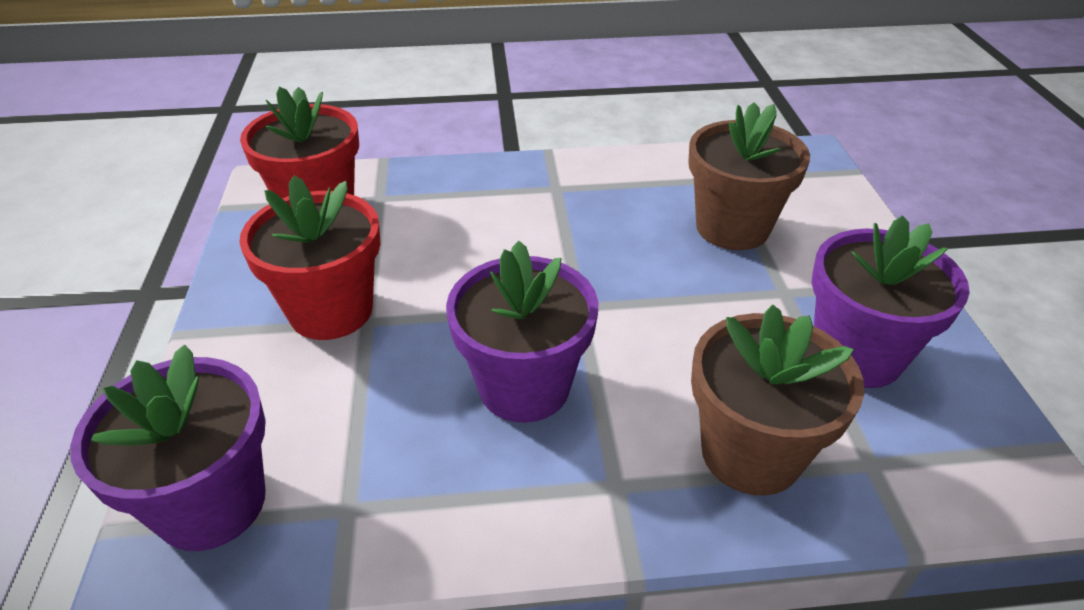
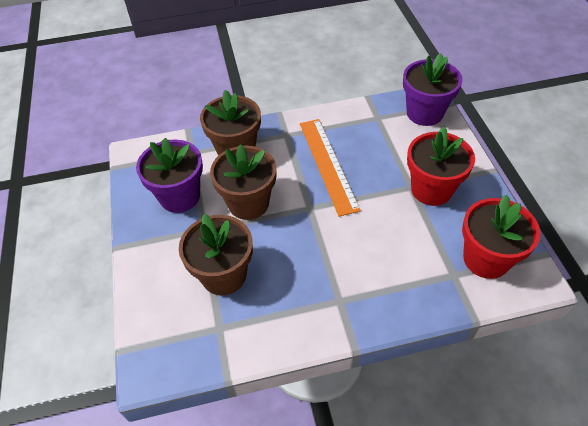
camera: 175 degrees right, 10 degrees up
(524, 386) = (328, 164): purple flower pot -> orange ruler
(703, 326) = (248, 203): none -> brown flower pot

